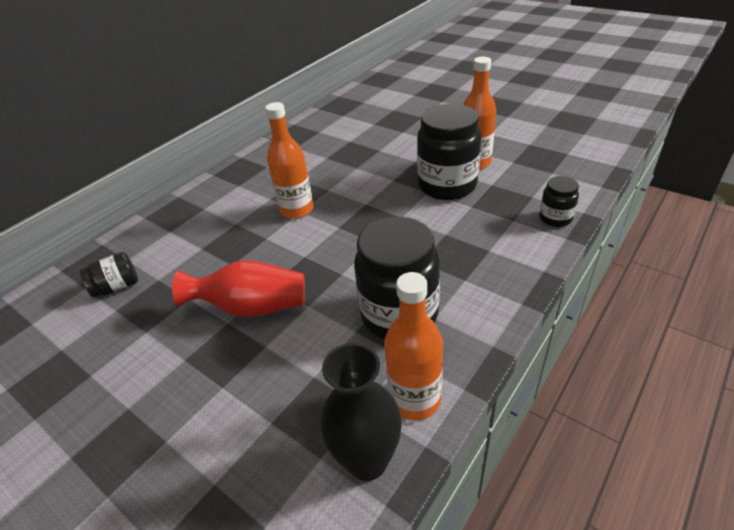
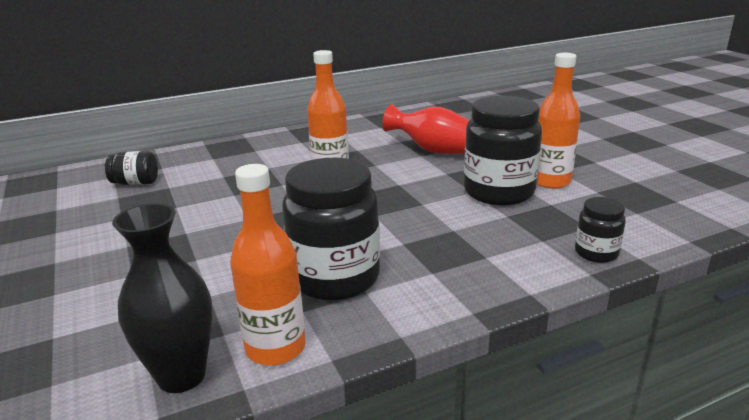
camera: 25 degrees right, 15 degrees down
(252, 307) = (216, 229): red vase -> red vase (435, 150)

